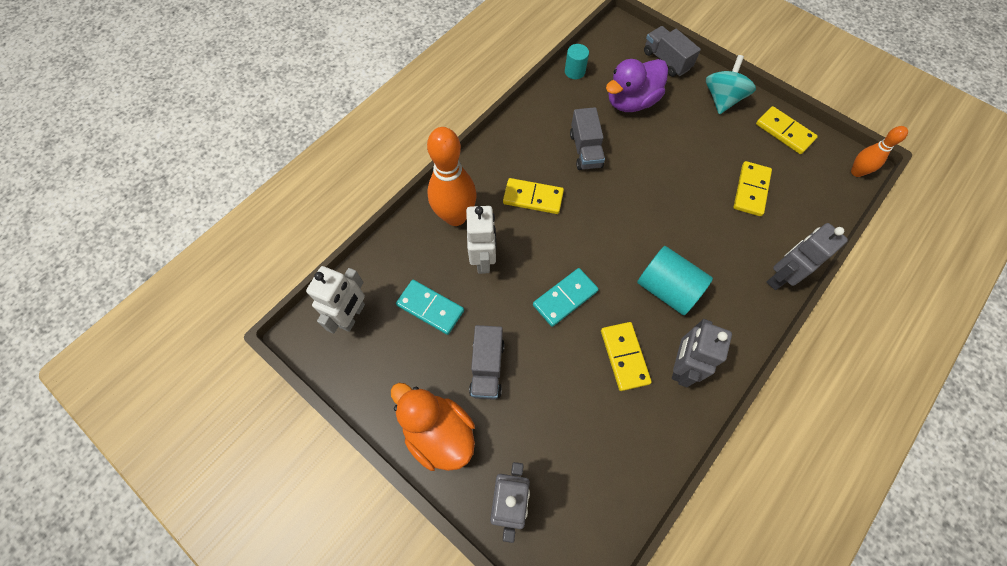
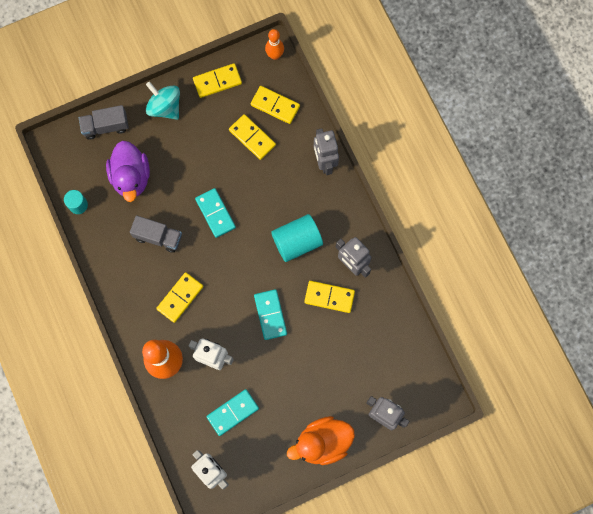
camera: 65 degrees left, 10 degrees up
(487, 367) = (294, 392): grey truck -> none
(644, 191) = (215, 213): none -> turquoise domino
(803, 197) = (275, 105): none -> yellow domino

